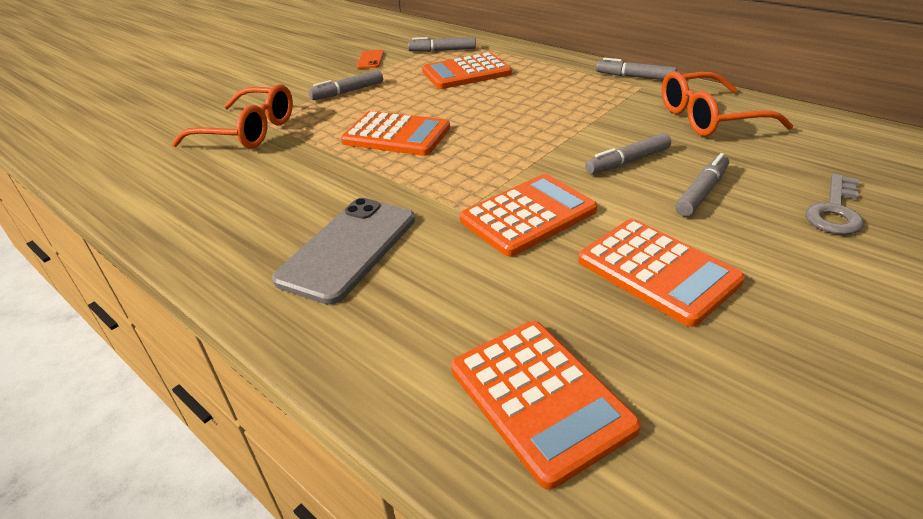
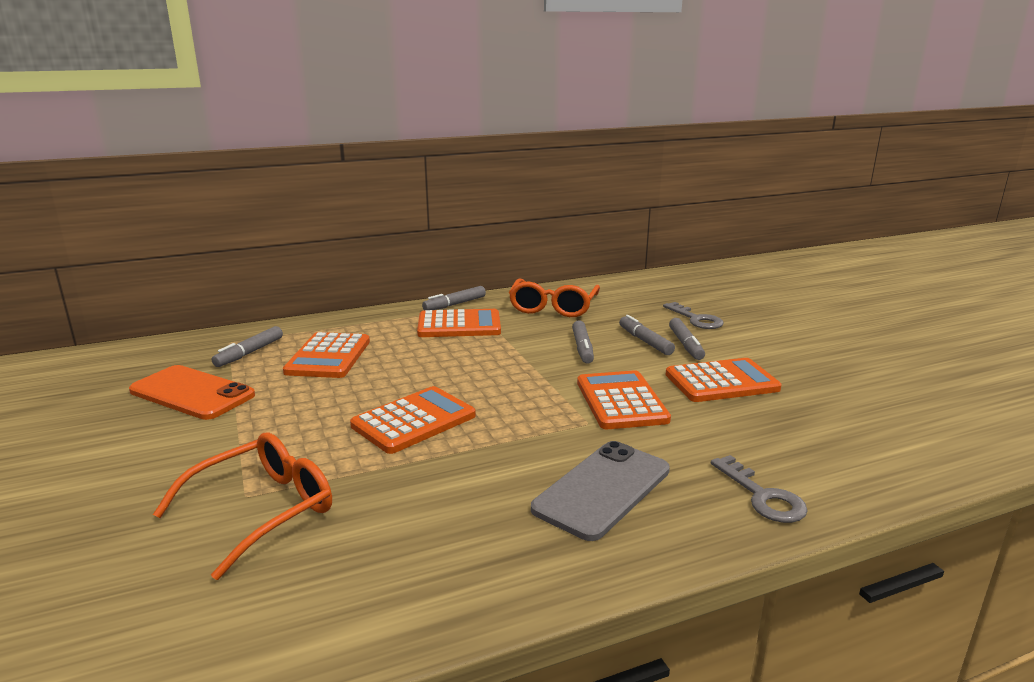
camera: 65 degrees left, 15 degrees down
(347, 92) = (260, 424): grey marker -> grey marker (686, 345)
(348, 249) = (602, 489): grey phone -> grey phone turned 75 degrees clockwise
(370, 60) = (192, 393): orange phone -> orange phone, size x2.05
(397, 354) = (762, 496): none -> grey key
(540, 398) = (826, 454): orange calculator -> orange calculator (459, 325)

